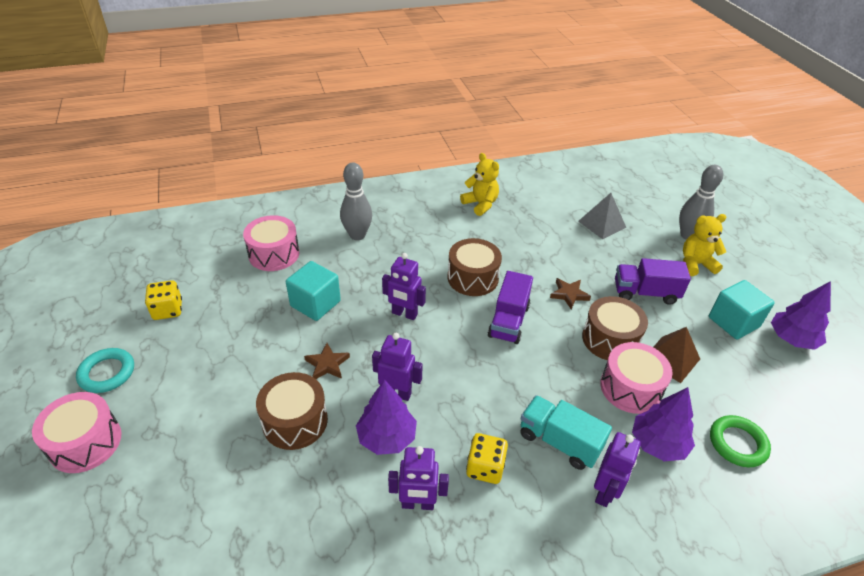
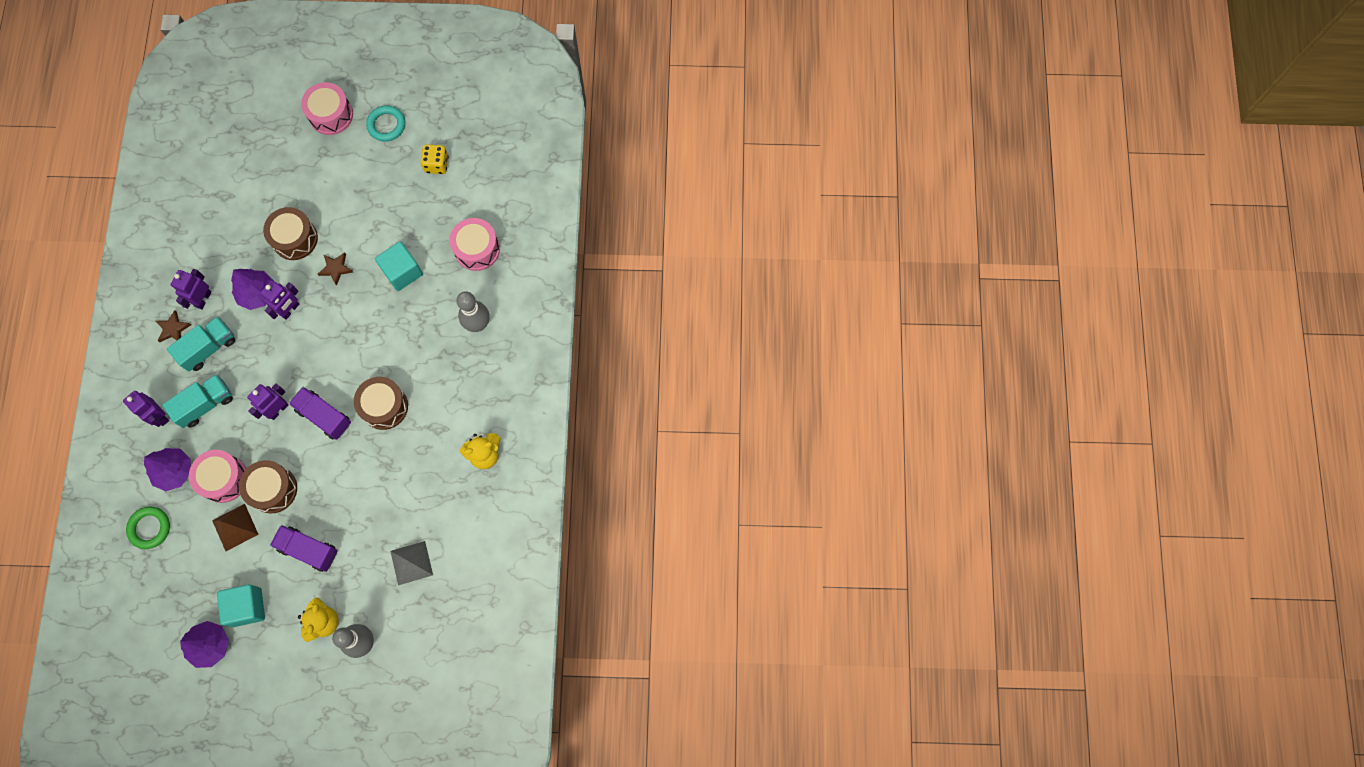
camera: 110 degrees right, 30 degrees up
(404, 314) = (364, 337): purple robot -> purple robot (278, 409)
(485, 467) = (208, 348): yellow dice -> turquoise truck
(569, 294) = (333, 481): brown star -> brown star (173, 329)
(645, 293) = (308, 550): purple truck -> purple truck turned 90 degrees counterclockwise

